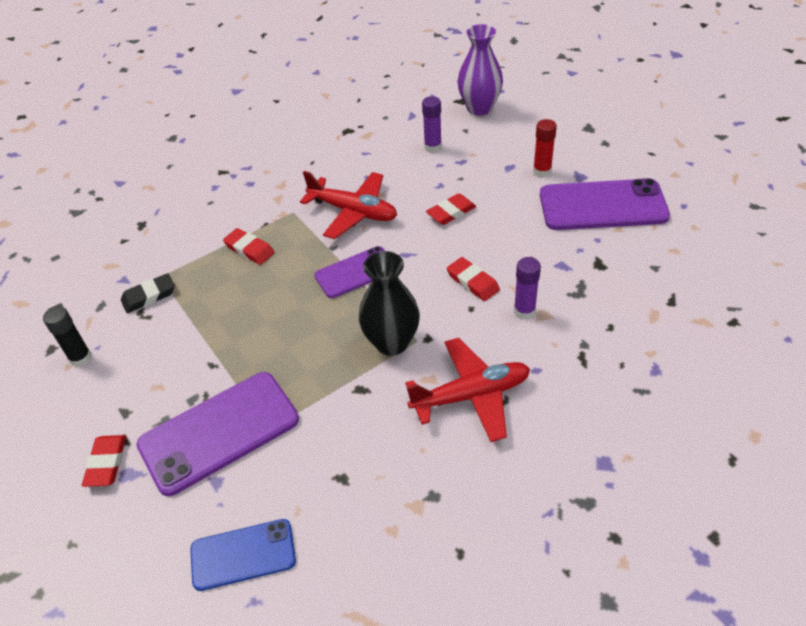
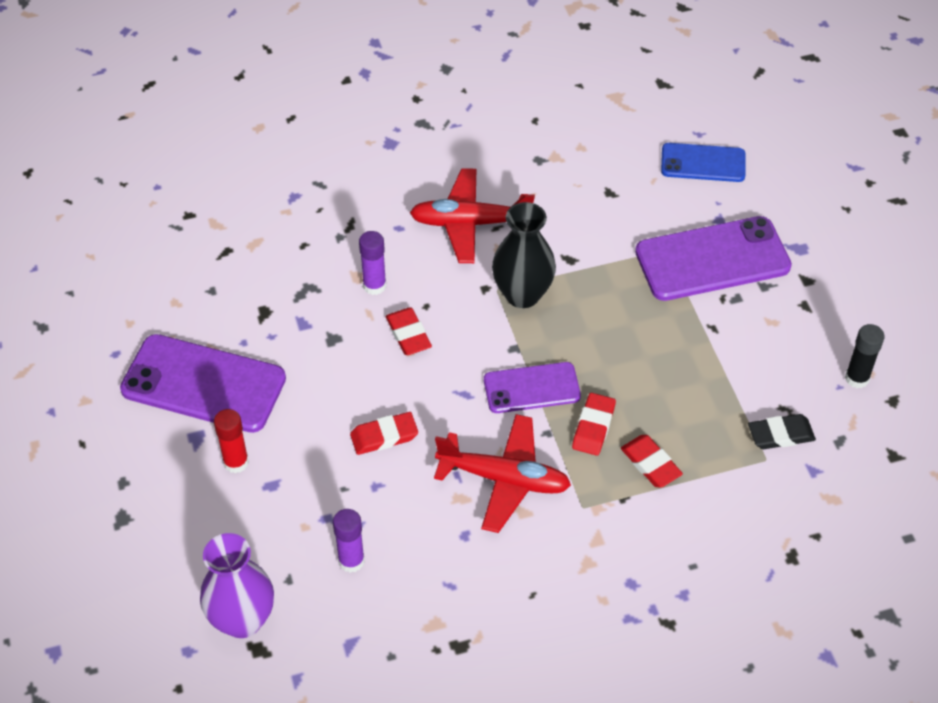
camera: 165 degrees left, 5 degrees up
(106, 463) = (820, 263): red eraser -> red eraser (593, 427)
(353, 212) = (504, 479): red plane -> red plane turned 150 degrees clockwise

